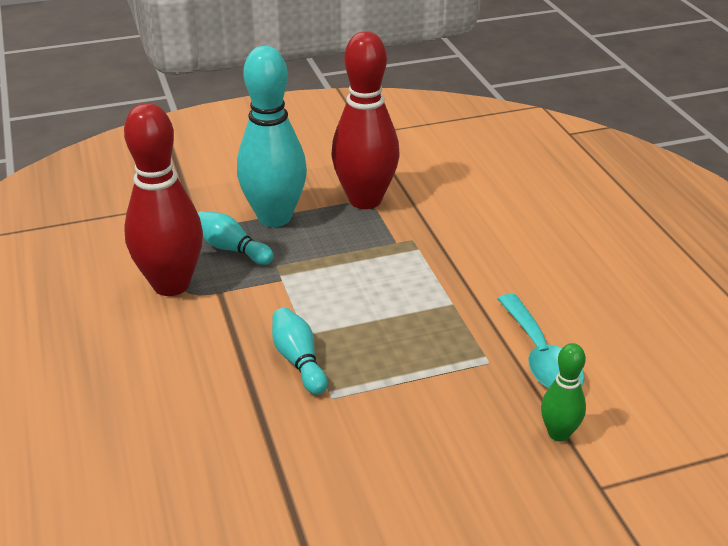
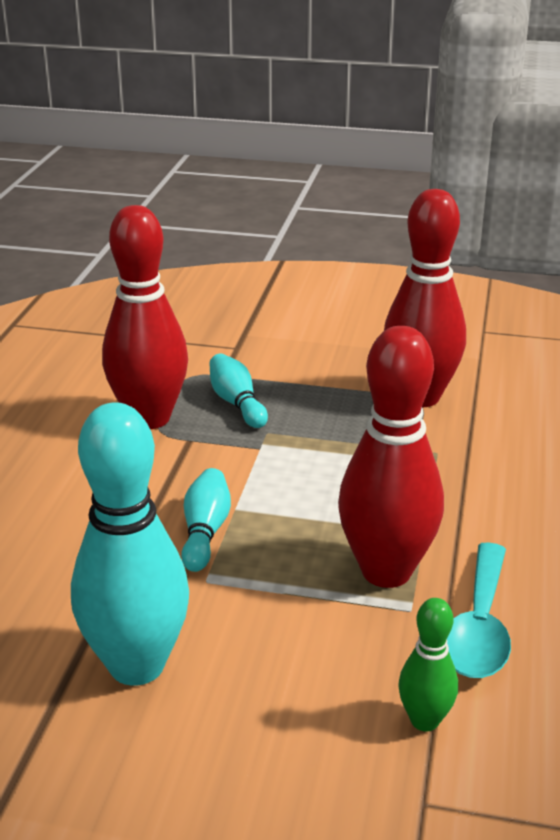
camera: 30 degrees right, 5 degrees down
(274, 217) = (307, 386): turquoise bowling pin -> turquoise bowling pin (137, 665)
(451, 341) = (386, 571): none -> red bowling pin

